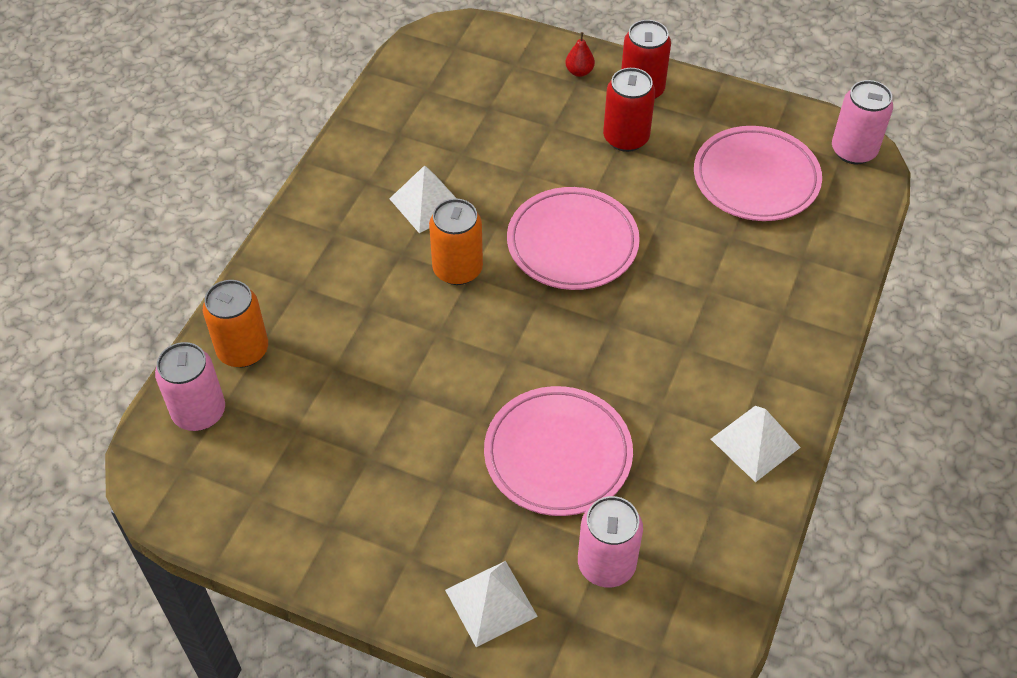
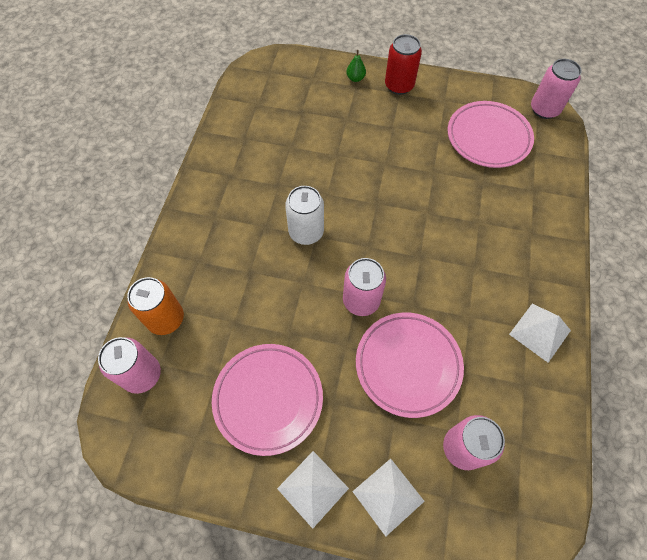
camera: 10 degrees left, 10 degrees up
(427, 203) = (275, 186): white pyramid -> white pyramid (312, 488)
(457, 269) = (306, 232): orange can -> white can
(513, 367) = (361, 300): none -> pink can
(572, 244) = (380, 201): pink plate -> pink plate (268, 399)
(579, 72) = (355, 78): red pear -> green pear
(626, 138) = (397, 120): red can -> none

